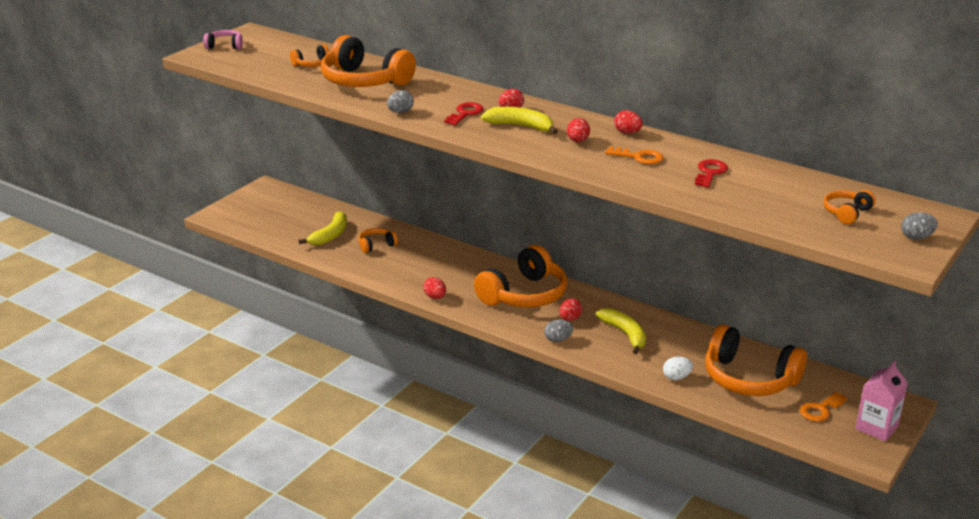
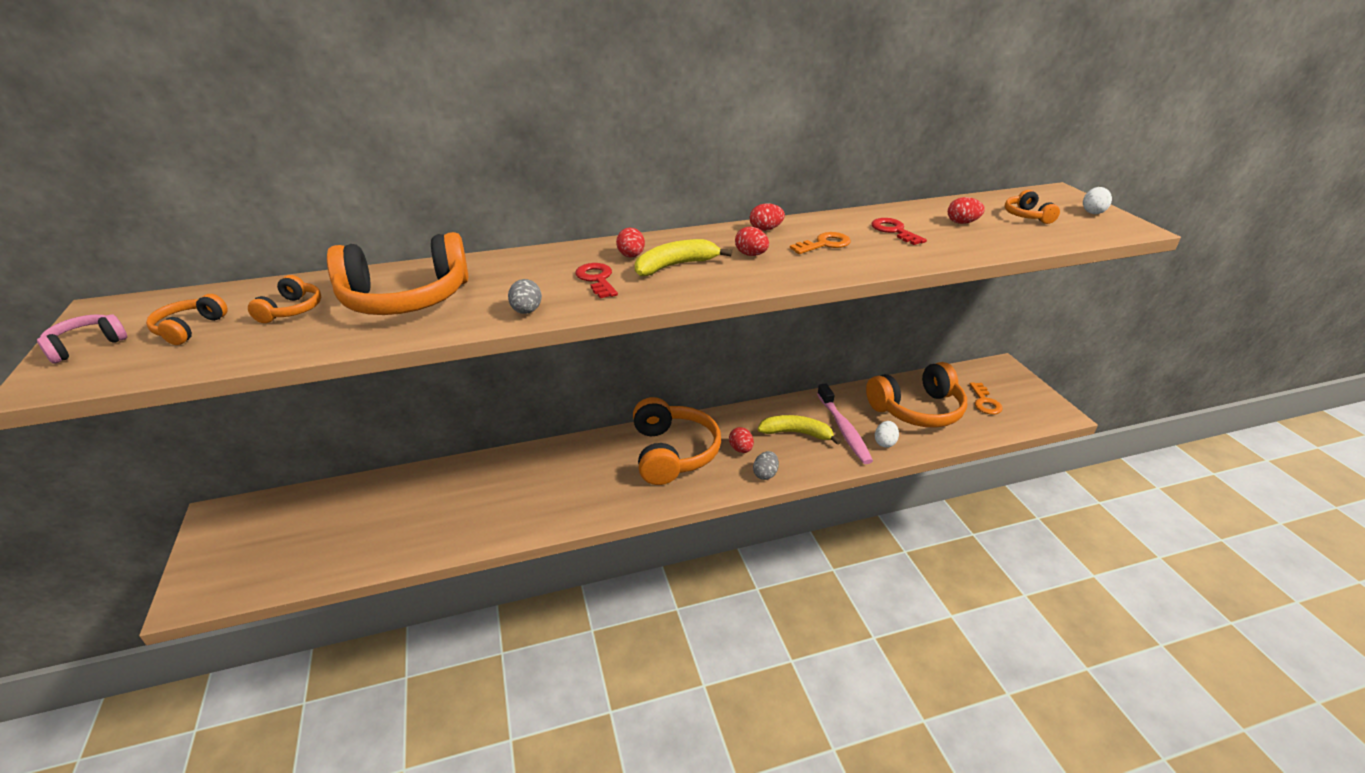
camera: 50 degrees left, 5 degrees up
(330, 235) = (390, 521): yellow banana -> none
(376, 245) = (460, 498): orange headphones -> orange headphones (189, 329)
(435, 297) = (606, 511): red egg -> red egg (962, 223)
(663, 353) = (844, 430): none -> pink toothbrush
(876, 427) = (1024, 392): pink carton -> none
(916, 237) = (1093, 212): grey egg -> white egg

